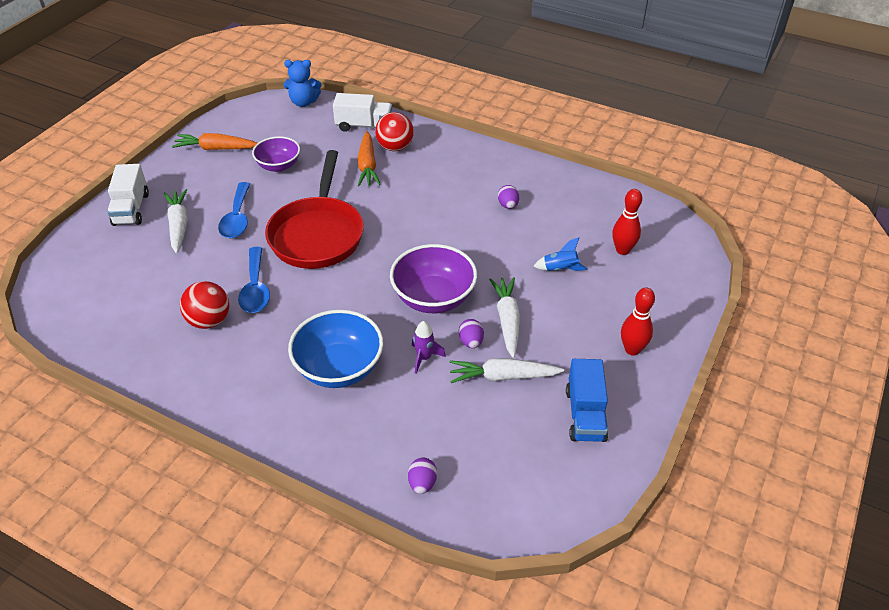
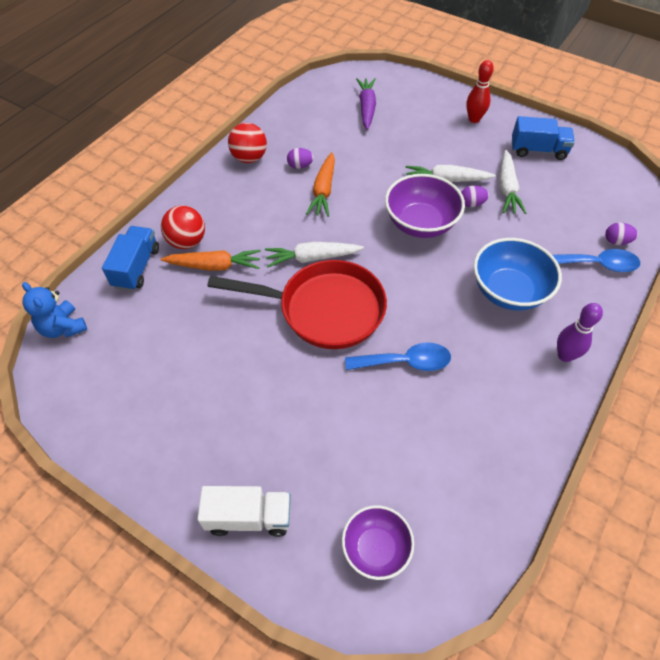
camera: 85 degrees left, 10 degrees up
(179, 225) = (291, 452): white carrot -> white carrot (312, 258)
(209, 321) = (453, 402): red ball -> red ball (249, 158)
(216, 148) = (137, 423): orange carrot -> orange carrot (323, 190)
(237, 218) = (287, 388): blue spoon -> blue spoon (596, 264)
(252, 410) = (565, 355): none -> purple bowling pin
(278, 166) = (194, 350): purple bowl -> purple bowl (376, 548)
(304, 102) = (63, 327): blue teddy bear -> blue teddy bear turned 135 degrees clockwise
(364, 126) = (136, 267): white truck -> blue truck
(424, 358) = (491, 233): purple rocket -> none
(560, 269) = (387, 144): blue rocket -> none
(622, 250) = (366, 108): red bowling pin -> purple carrot

